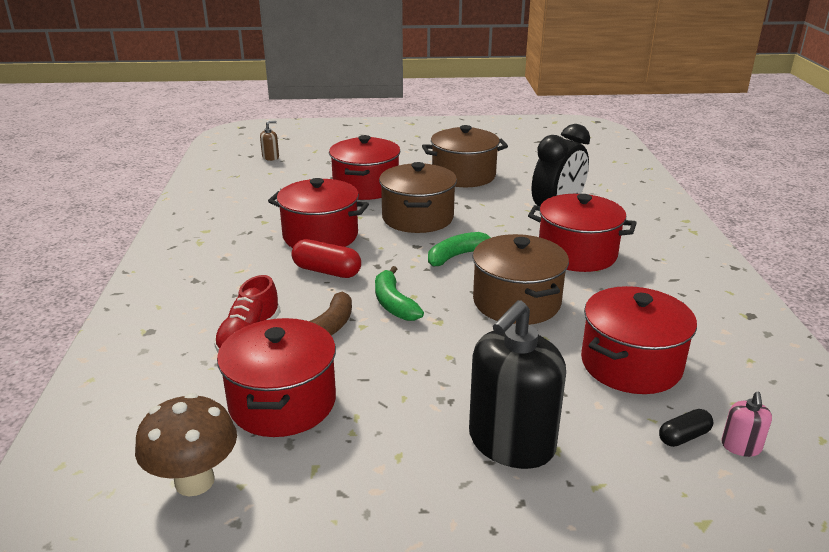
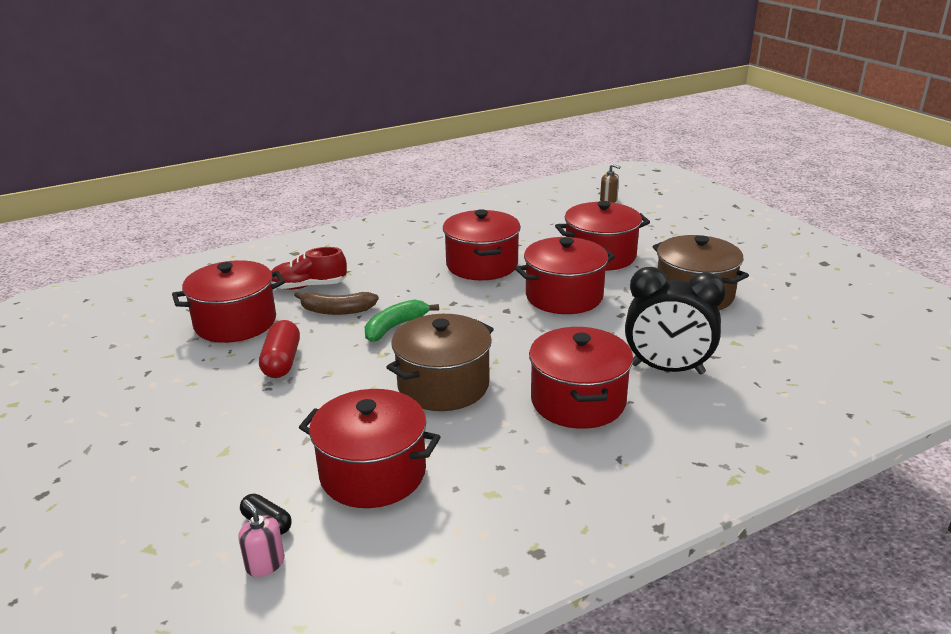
camera: 65 degrees right, 0 degrees up
(194, 481) = (145, 320): brown mushroom -> none
(327, 271) = (424, 285): red capsule -> red capsule (282, 361)
(417, 218) = (564, 296): brown pot -> red pot
(458, 256) = (507, 335): green banana -> none
(511, 442) = (224, 428): black soap dispenser -> none
(741, 446) = (265, 564): pink soap dispenser -> pink soap dispenser turned 60 degrees clockwise

